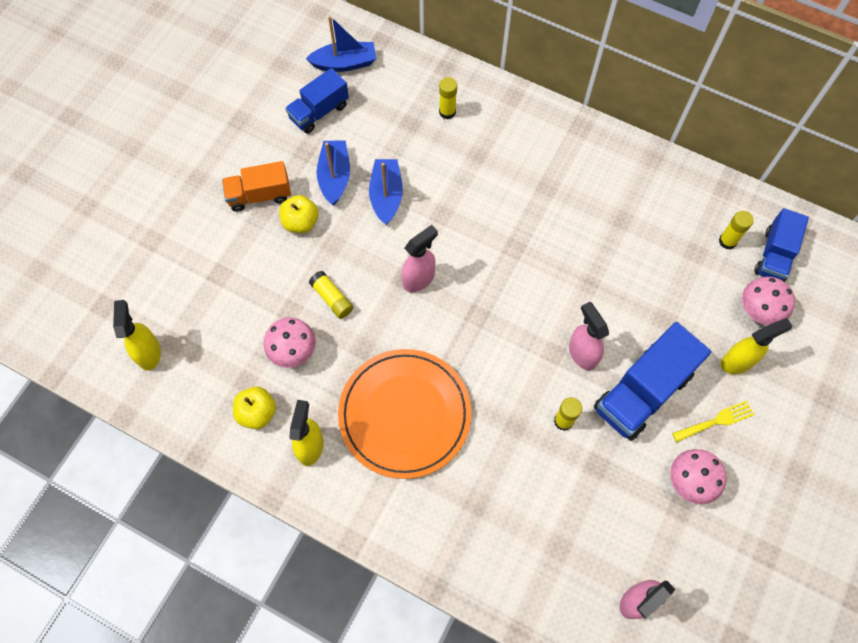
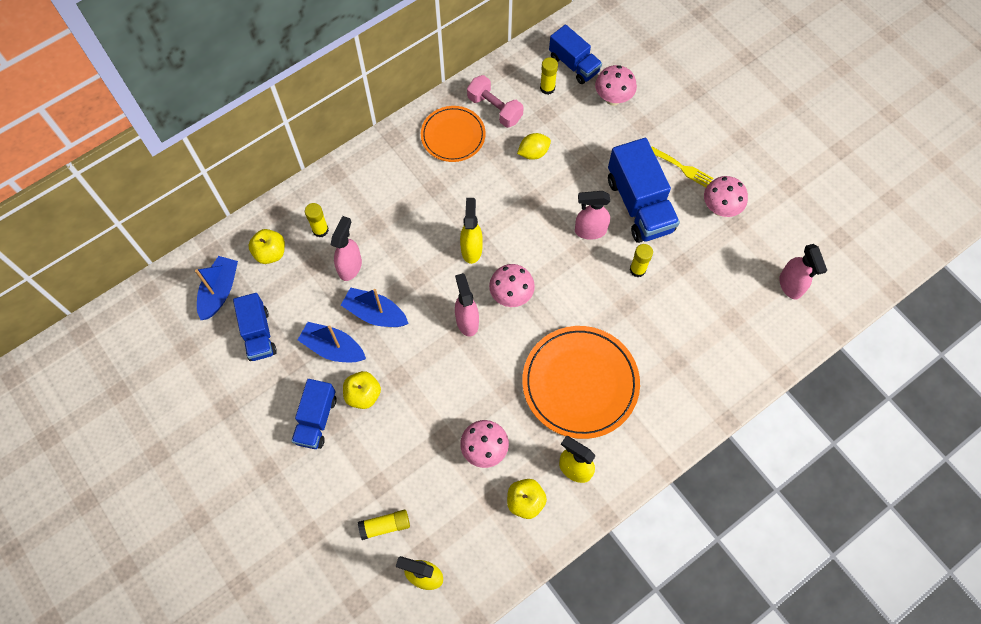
camera: 65 degrees left, 0 degrees up
(259, 195) = (316, 419): orange truck -> blue truck
(332, 298) = (450, 398): yellow glue stick -> yellow glue stick (385, 526)
(402, 84) = (270, 253): none -> yellow apple
(423, 153) = (350, 266): none -> pink spray bottle
(467, 307) = (511, 295): none -> pink mushroom
(615, 178) = (453, 135): none -> orange plate
(641, 260) = (533, 153): none -> yellow lemon
(670, 202) = (494, 109): none -> pink dumbbell
(716, 421) = (683, 168): yellow fork -> yellow fork turned 120 degrees clockwise
(738, 361) = (644, 131): yellow spray bottle -> yellow spray bottle (471, 249)

